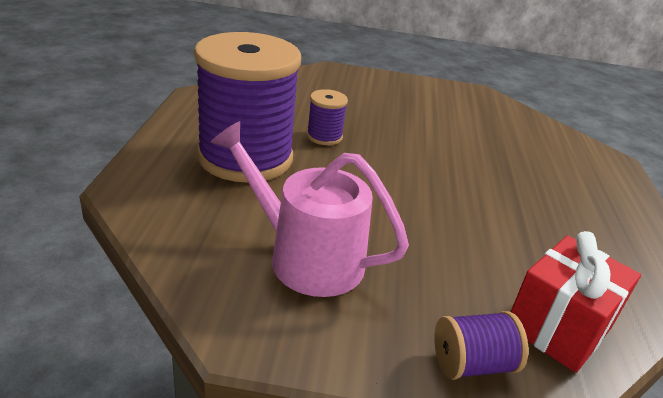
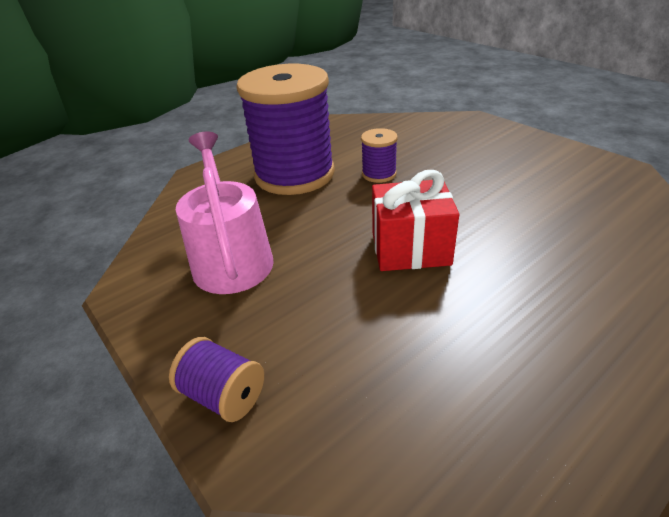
camera: 50 degrees right, 5 degrees up
(558, 327) = (343, 418): red gift -> red gift (410, 249)

